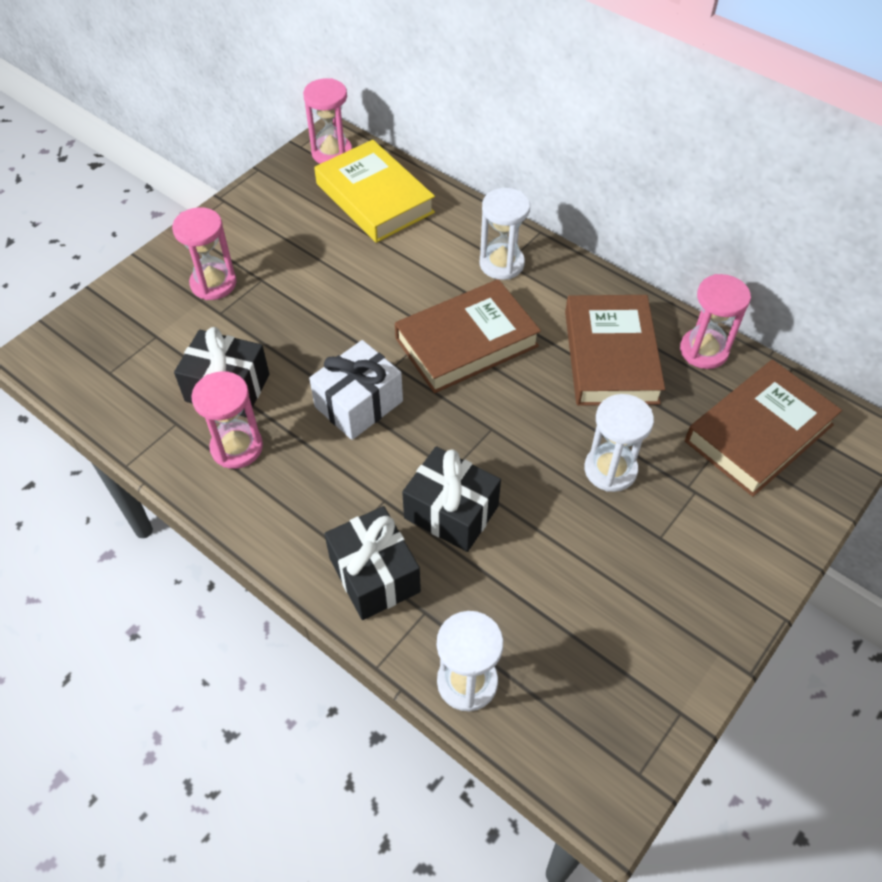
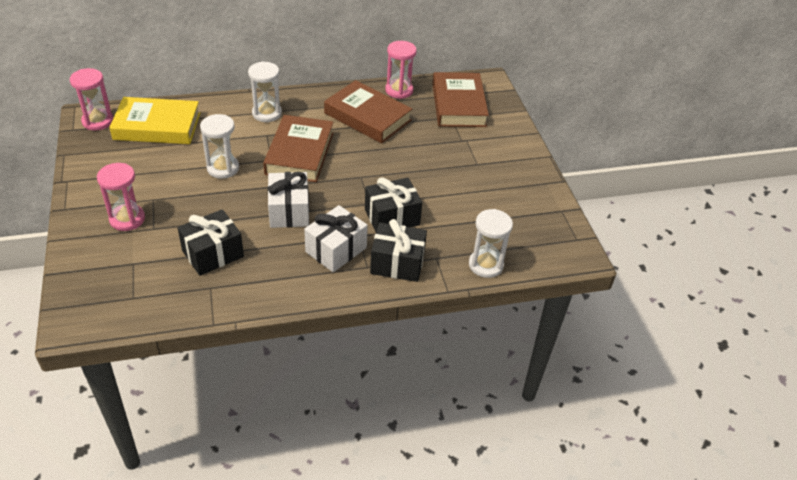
camera: 55 degrees left, 10 degrees down
(237, 447) = (259, 271): pink hourglass -> none
(338, 494) = (336, 250): none -> white gift
(610, 470) = (427, 155): white hourglass -> white hourglass (223, 168)

